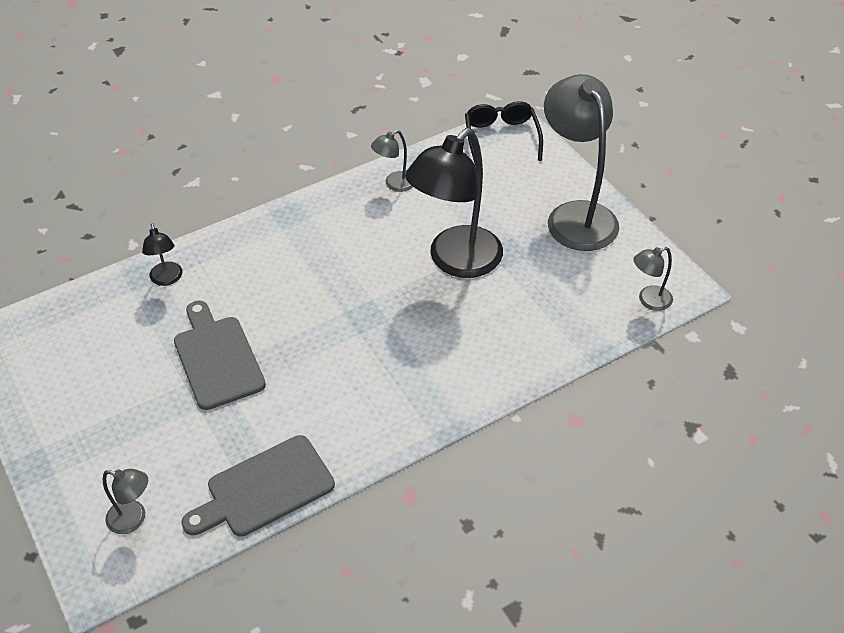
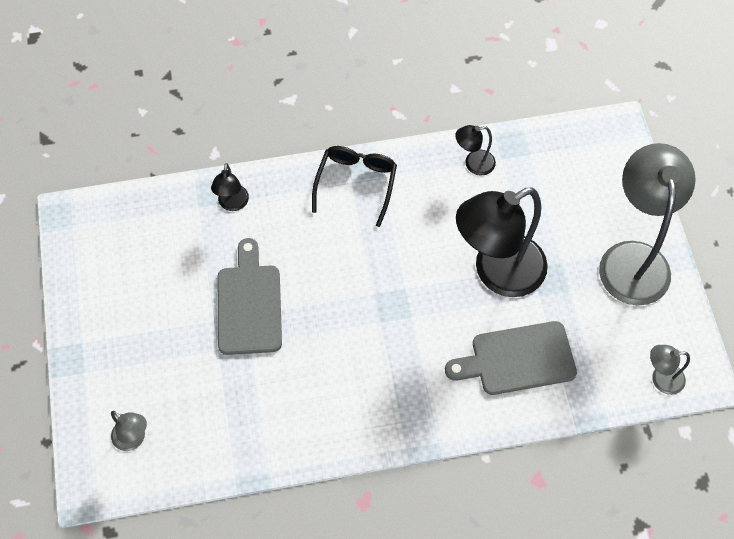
camera: 20 degrees right, 15 degrees up
(264, 489) = (246, 450): grey cutting board -> grey cutting board (517, 359)
(394, 184) = (473, 164): grey lamp -> black lamp
(501, 138) = (598, 141): black glasses -> black glasses (356, 184)

